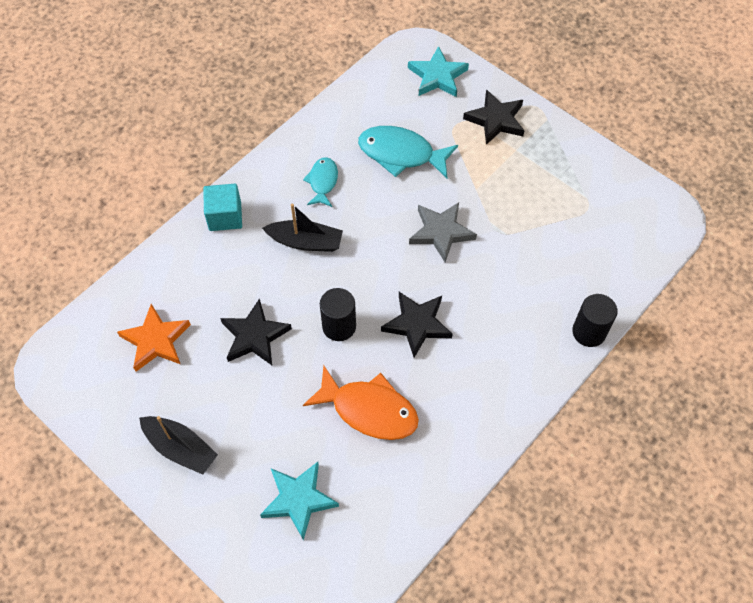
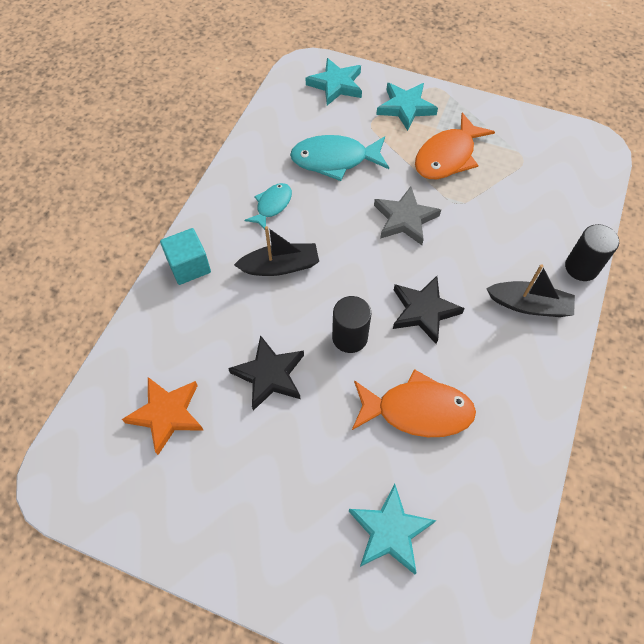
camera: 20 degrees left, 0 degrees up
(181, 448) = (241, 522): black boat -> black boat (529, 305)
(323, 182) = (272, 205): turquoise fish -> turquoise fish turned 45 degrees clockwise
(496, 120) = (406, 108): black star -> turquoise star
(513, 183) = (447, 156): none -> orange fish

